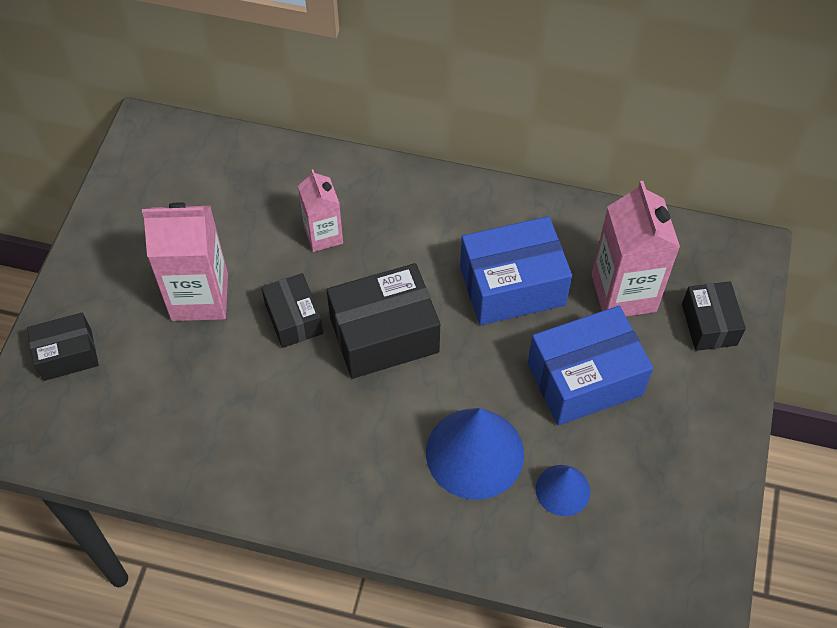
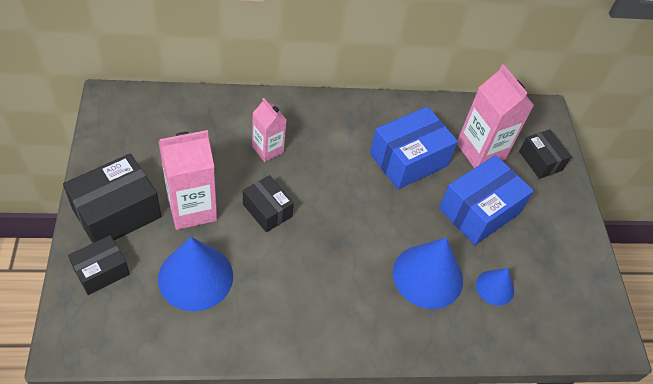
camera: 25 degrees left, 5 degrees down
(175, 386) = (195, 277): none -> blue cone
(384, 335) = (335, 209): black box -> black box (117, 213)

